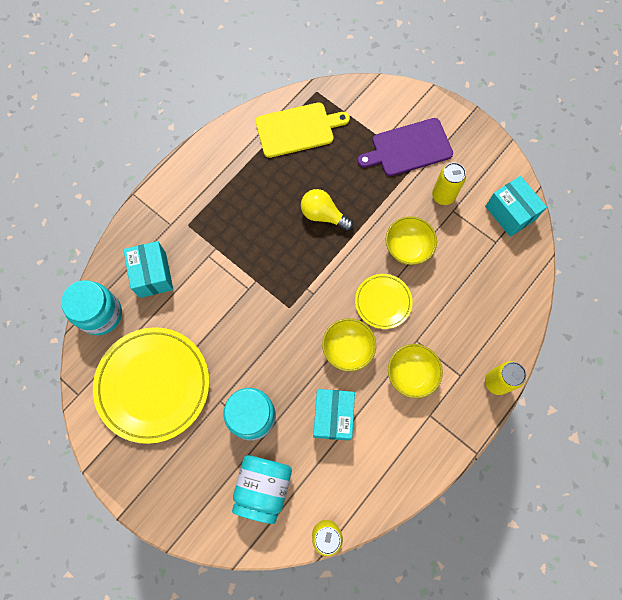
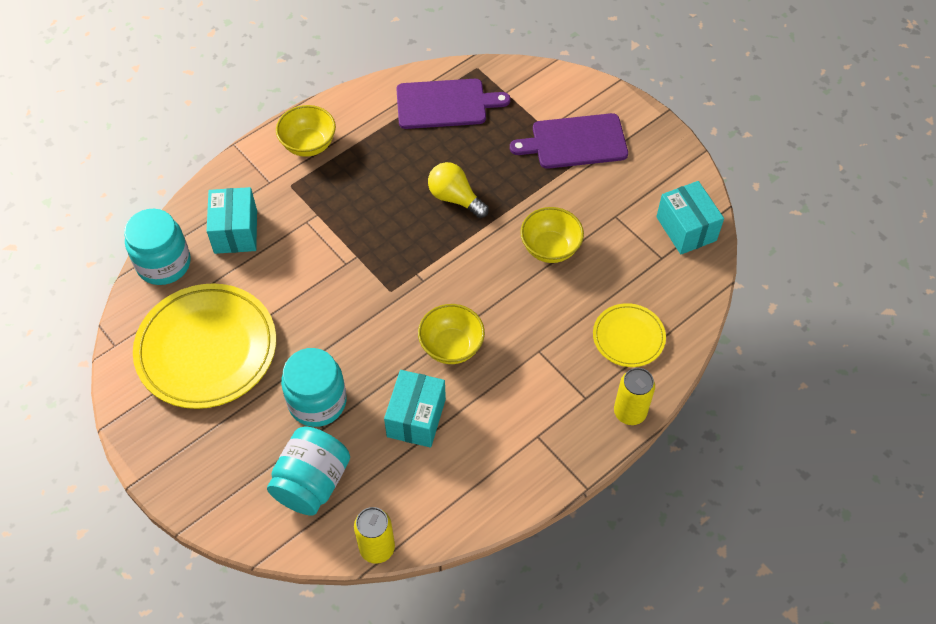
camera: 10 degrees right, 15 degrees down
(297, 129) = (445, 104): yellow cutting board -> purple cutting board
(383, 302) = (507, 302): yellow plate -> yellow plate (628, 337)
(411, 374) = (524, 387): yellow bowl -> yellow bowl (308, 145)
(443, 195) = (606, 198): yellow can -> none

